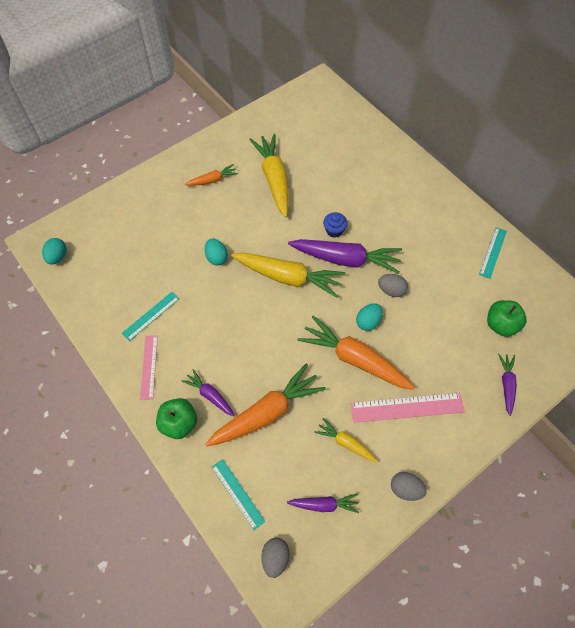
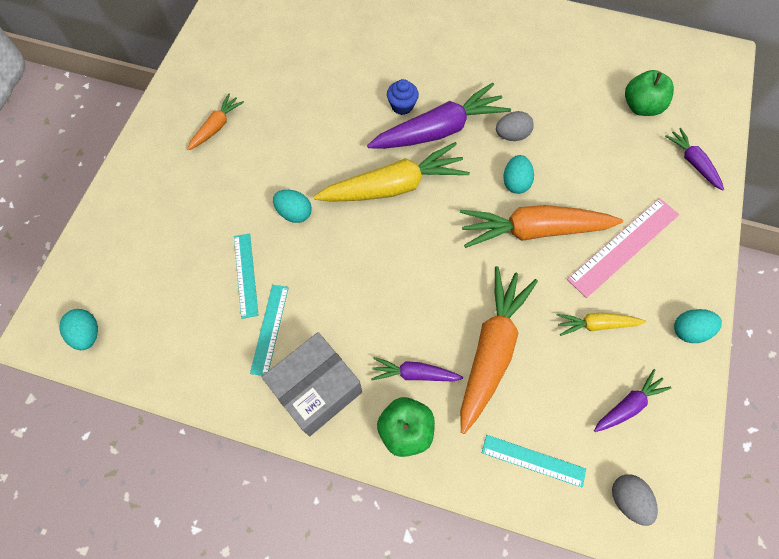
camera: 35 degrees left, 5 degrees up
(149, 367) = (317, 390): pink ruler -> grey box
(274, 179) = (289, 86): yellow carrot -> none
(405, 489) = (689, 330): grey egg -> turquoise egg
(492, 252) = (576, 38): turquoise ruler -> turquoise ruler (245, 275)

